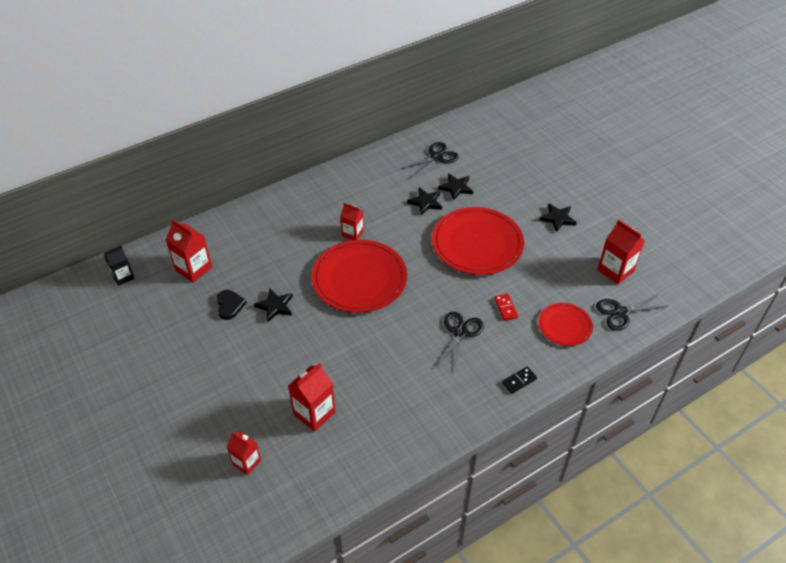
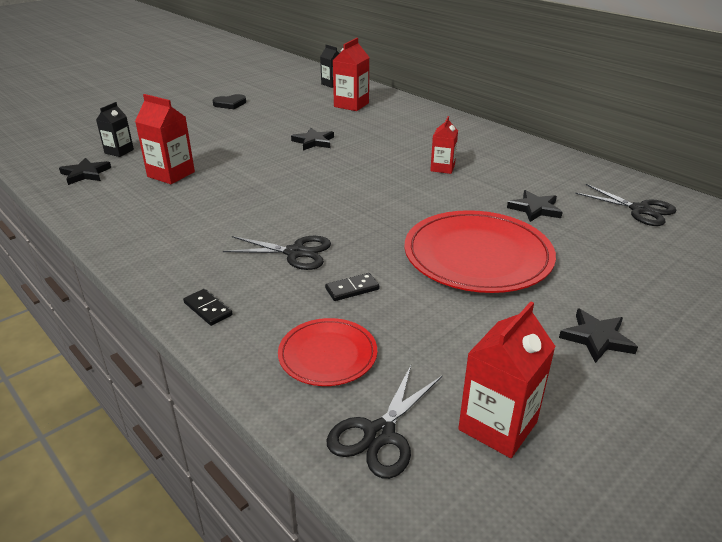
camera: 80 degrees right, 15 degrees down
(230, 305) = (309, 123): black heart -> black heart (230, 104)
(246, 462) = (119, 151): red carton -> black carton
(359, 278) = (369, 179): red plate -> none
(456, 188) = (587, 230): black star -> black star (85, 174)
(505, 308) = (352, 289): red domino -> black domino
(621, 312) = (379, 434): black scissors -> black scissors turned 120 degrees counterclockwise

